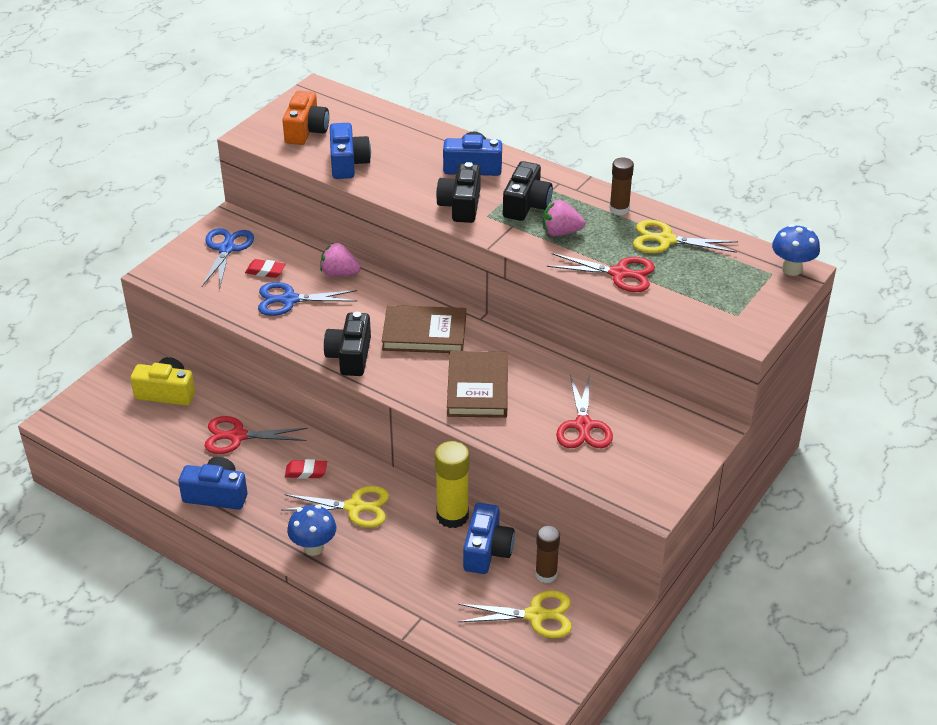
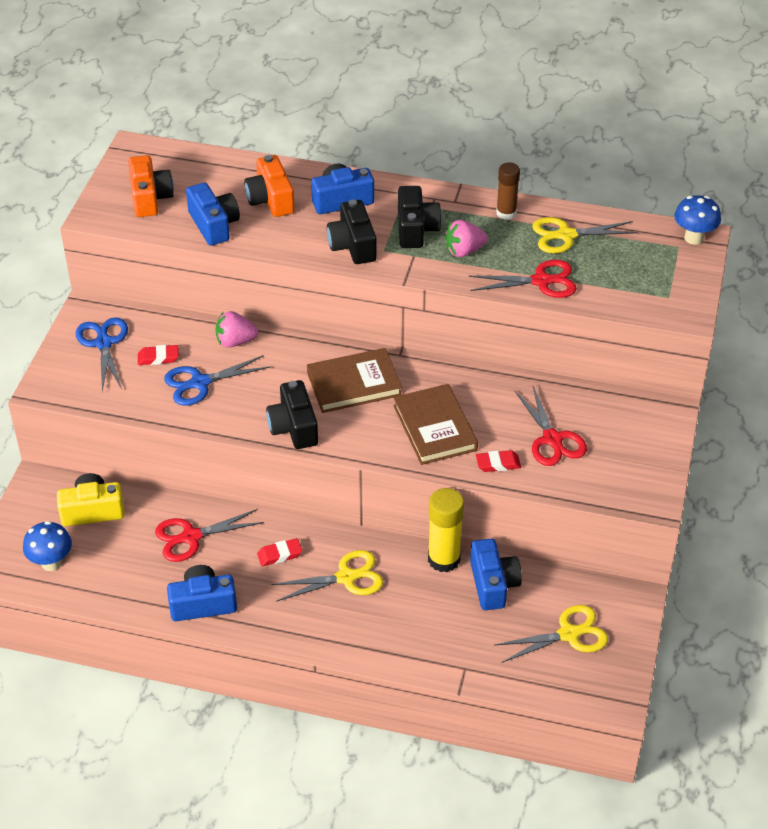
camera: 20 degrees left, 5 degrees up
(313, 547) = (328, 630): blue mushroom -> blue mushroom (51, 563)
(410, 153) = (270, 199): none -> orange camera
(519, 434) = (498, 464): none -> red eraser
(546, 574) = (558, 591): brown glue stick -> none

